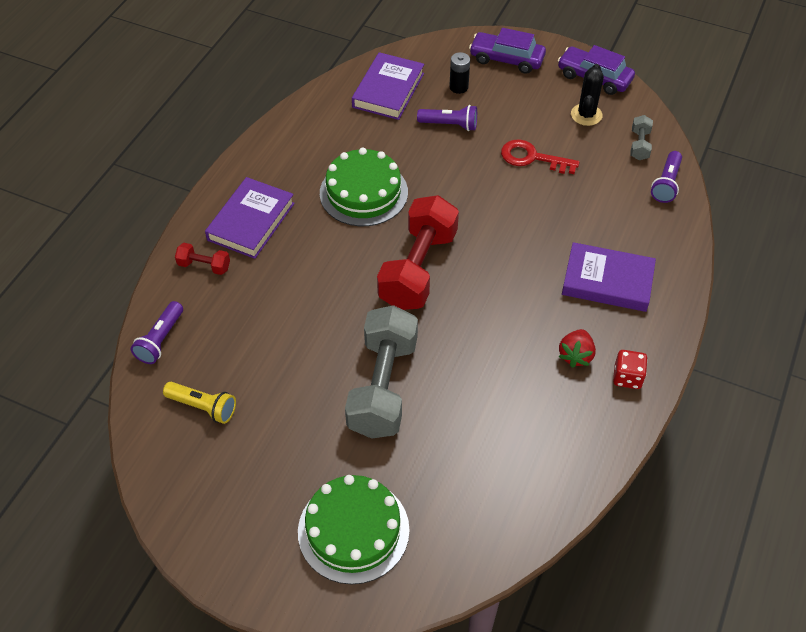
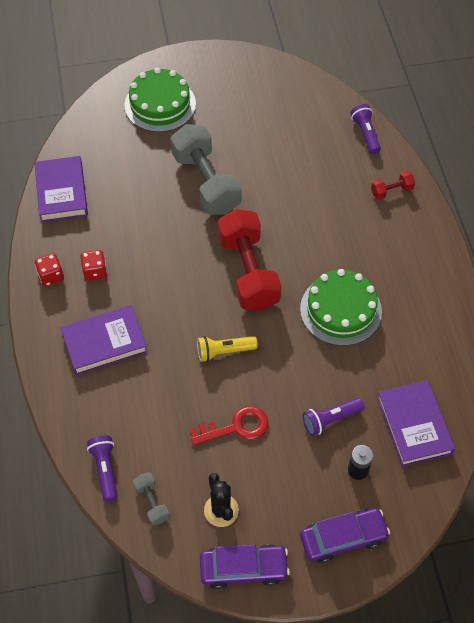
camera: 145 degrees right, 5 degrees up
(203, 407) = (300, 115): yellow flashlight -> yellow flashlight (224, 351)
(251, 222) = (395, 239): purple book -> purple book (61, 192)
(575, 355) = (95, 271): red strawberry -> red dice

